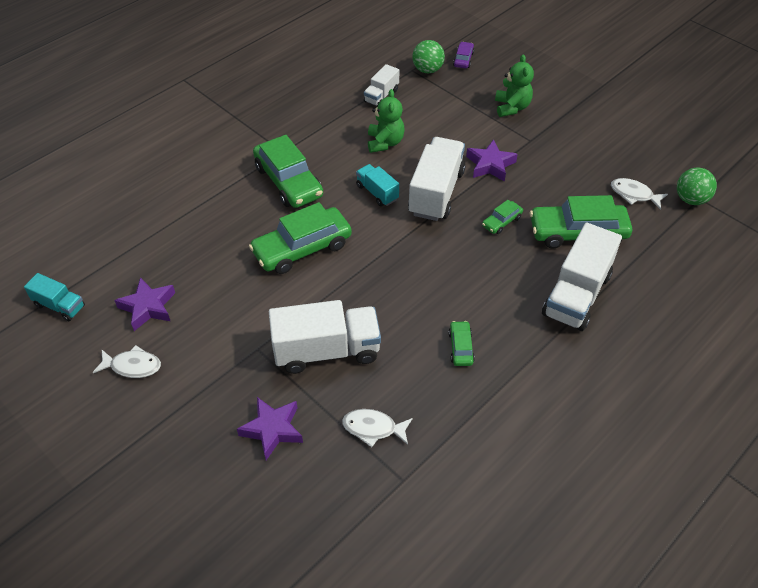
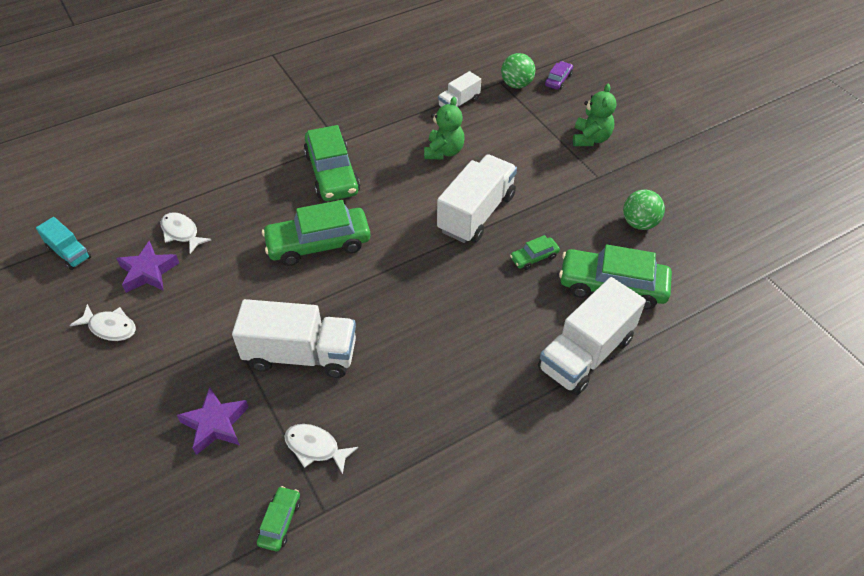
camera: 15 degrees right, 0 degrees up
(377, 192) = (416, 201): turquoise truck -> none
(461, 347) = (439, 383): green car -> green car (280, 522)
(490, 165) = (544, 195): purple star -> none
(634, 194) = (691, 257): white fish -> white fish (181, 233)
(690, 199) = (754, 275): green ball -> green ball (639, 223)

